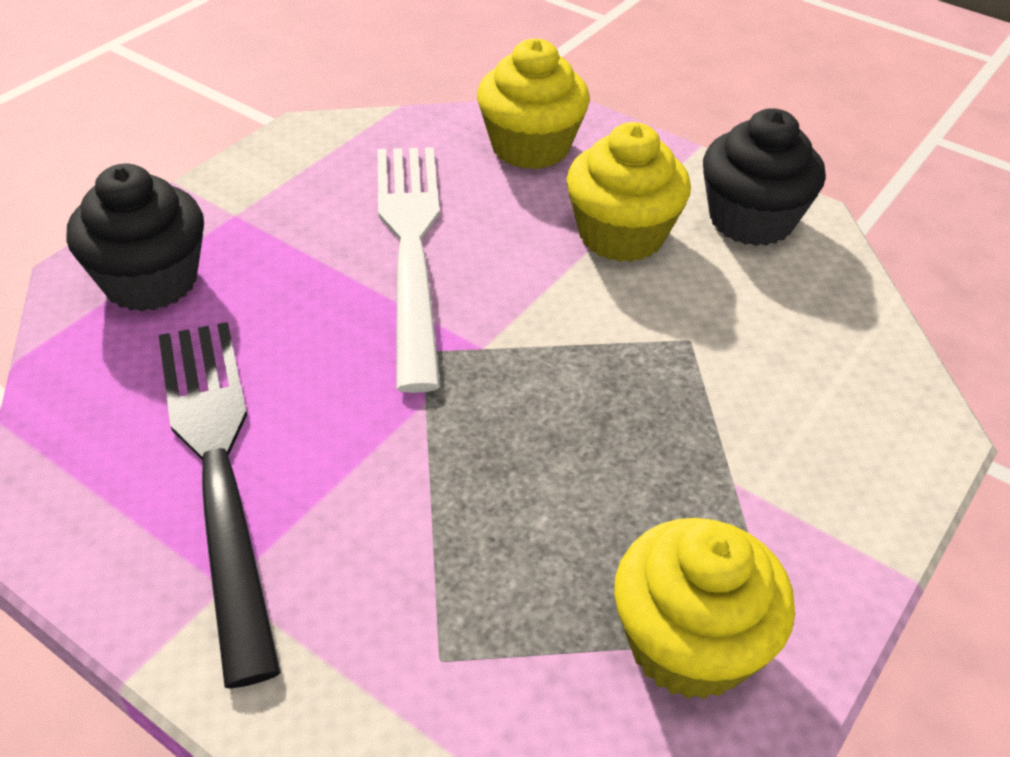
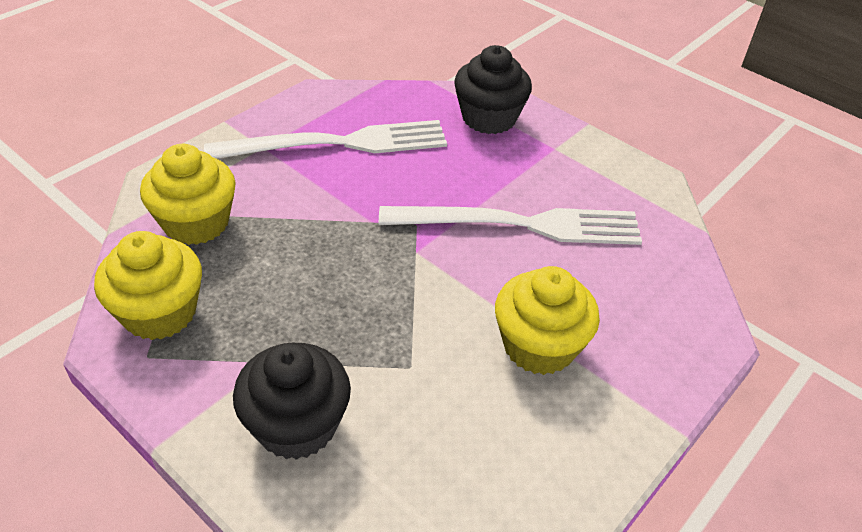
camera: 95 degrees right, 0 degrees up
(218, 470) = (337, 144): black fork -> white fork
(530, 147) = (658, 304): yellow cupcake -> yellow cupcake (196, 223)
(751, 220) = (564, 448): black cupcake -> black cupcake (297, 425)

